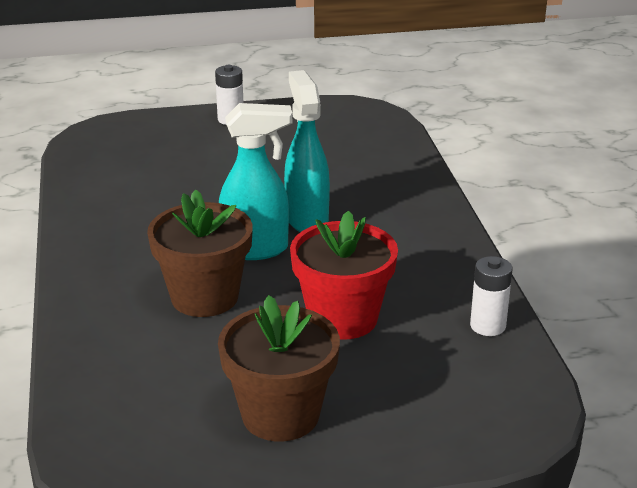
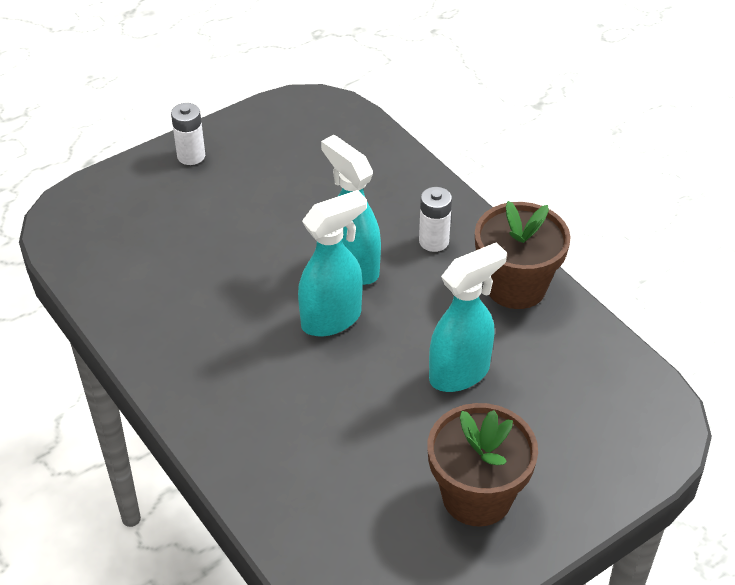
camera: 25 degrees left, 15 degrees up
(204, 297) = (325, 392): brown flower pot -> brown flower pot (516, 286)
(343, 318) = (460, 373): red flower pot -> turquoise spray bottle
(487, 326) = (581, 338): white battery -> white battery (434, 241)

